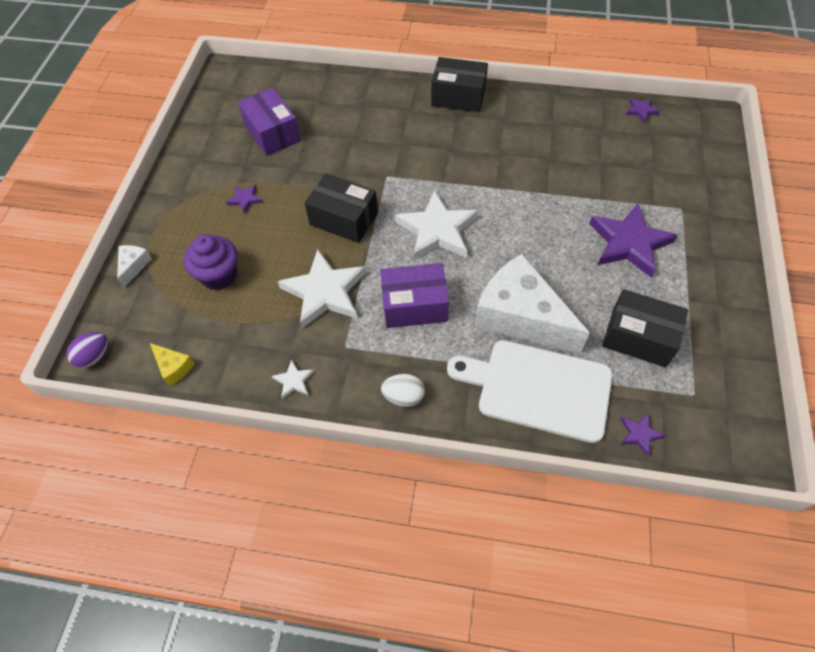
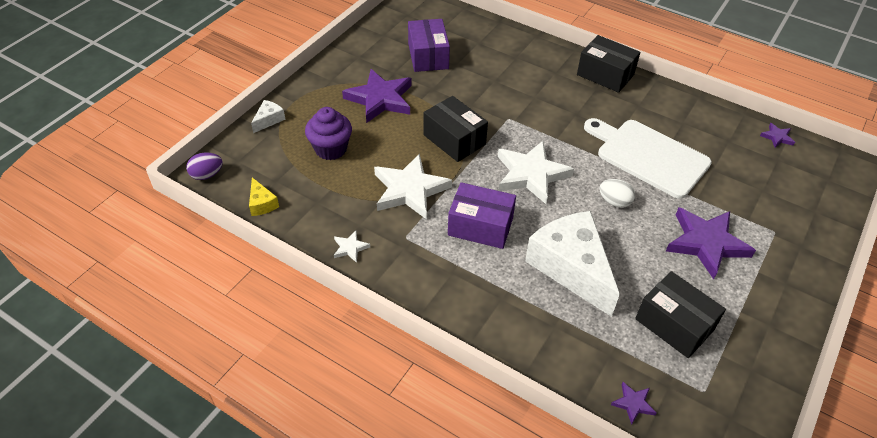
camera: 20 degrees right, 10 degrees down
(245, 199) = (380, 99): purple star -> purple star, size x2.27
(403, 396) = (435, 293): white egg -> white egg (614, 202)
(538, 389) = (557, 331): white cutting board -> white cutting board (649, 156)

